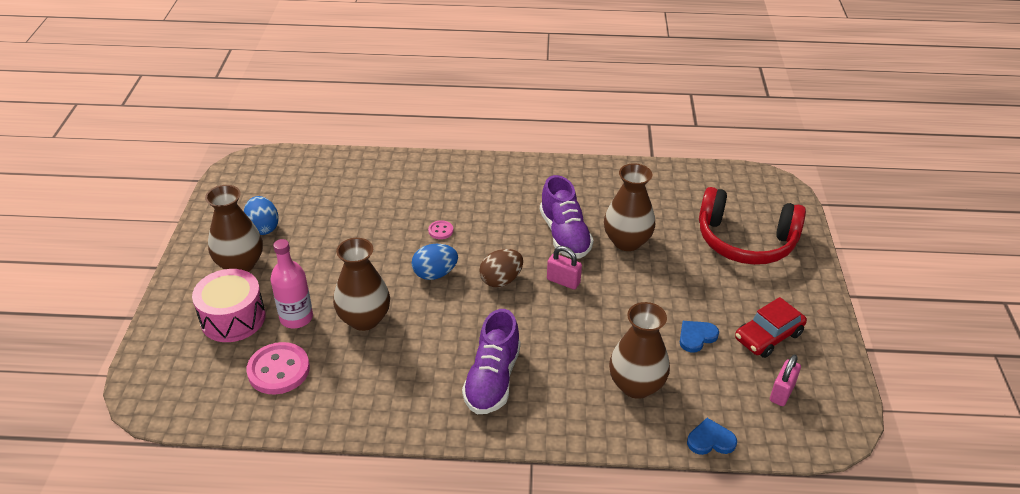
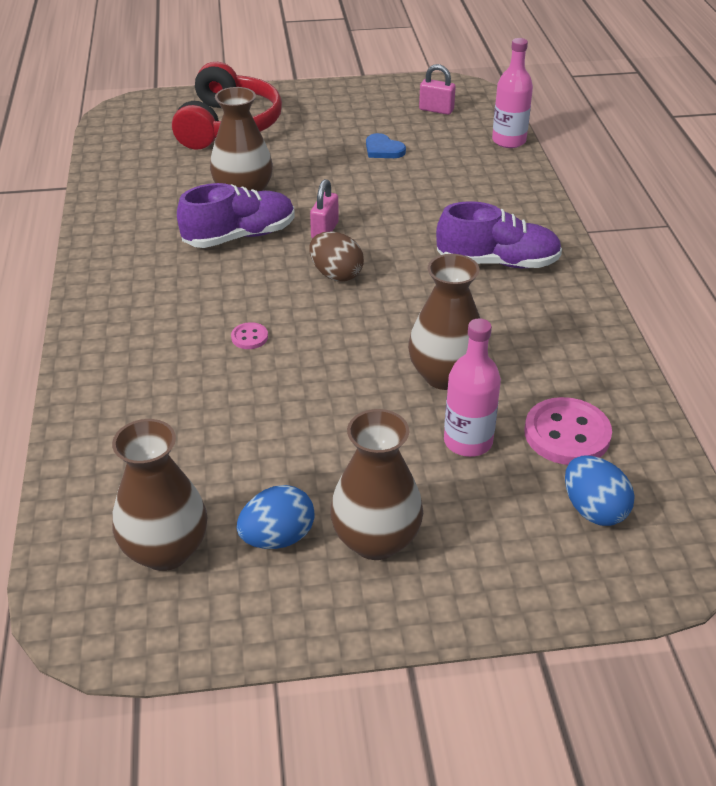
camera: 100 degrees left, 0 degrees up
(233, 318) = (495, 511): pink drum -> none
(435, 274) = (340, 329): blue egg -> blue egg (593, 509)
(636, 385) = (463, 178): brown vase -> brown vase (166, 550)
(710, 440) = (509, 141): blue heart -> pink bottle
(768, 336) = (368, 115): red car -> none

